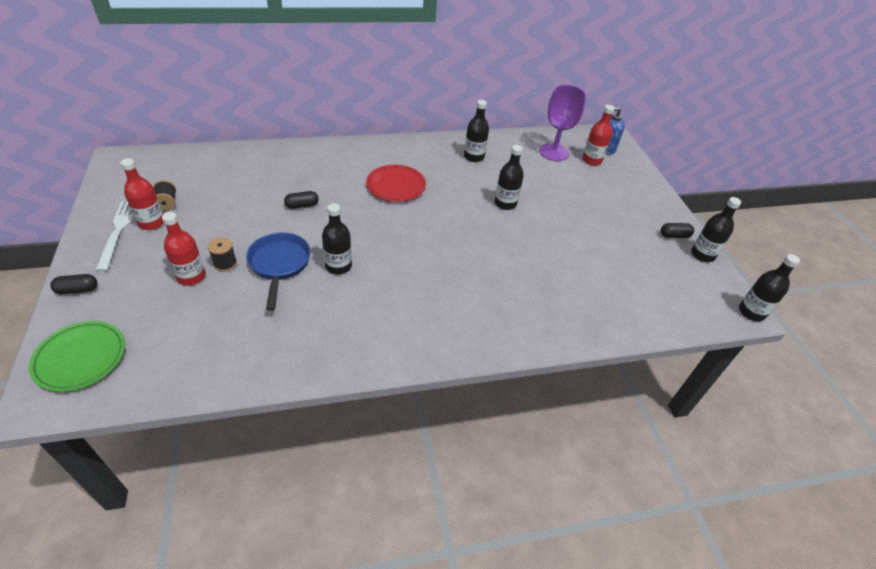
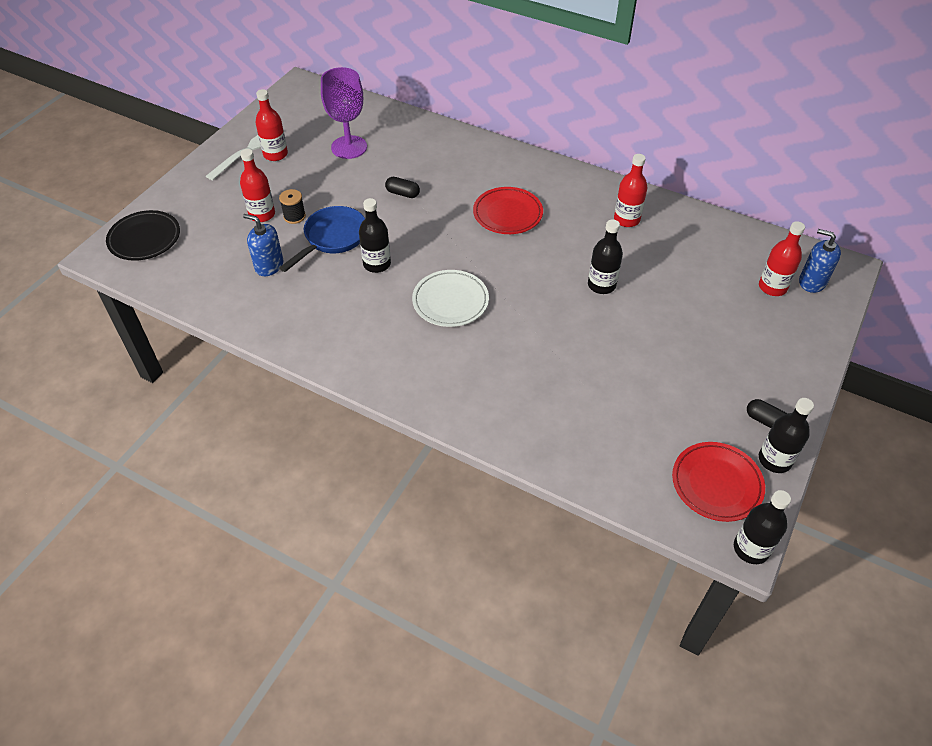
camera: 45 degrees right, 5 degrees up
(77, 290) = (183, 186): black capsule -> none
(81, 358) = (145, 239): green plate -> black plate
(167, 203) = (301, 142): black spool -> none
(244, 315) = (269, 266): none -> blue soap dispenser
(423, 264) = (450, 301): none -> white plate
(474, 157) = (626, 219): black bottle -> red bottle
(553, 152) = (733, 256): purple goblet -> purple goblet (349, 147)
(695, 286) = (716, 484): none -> red plate

